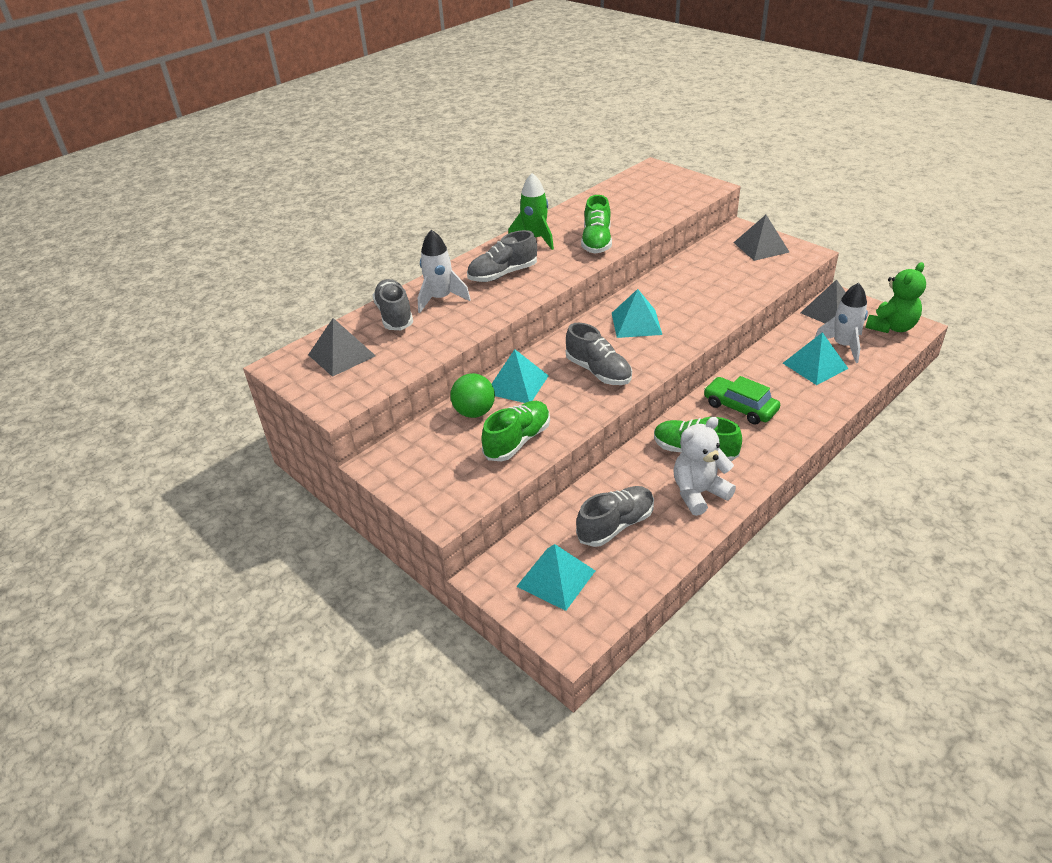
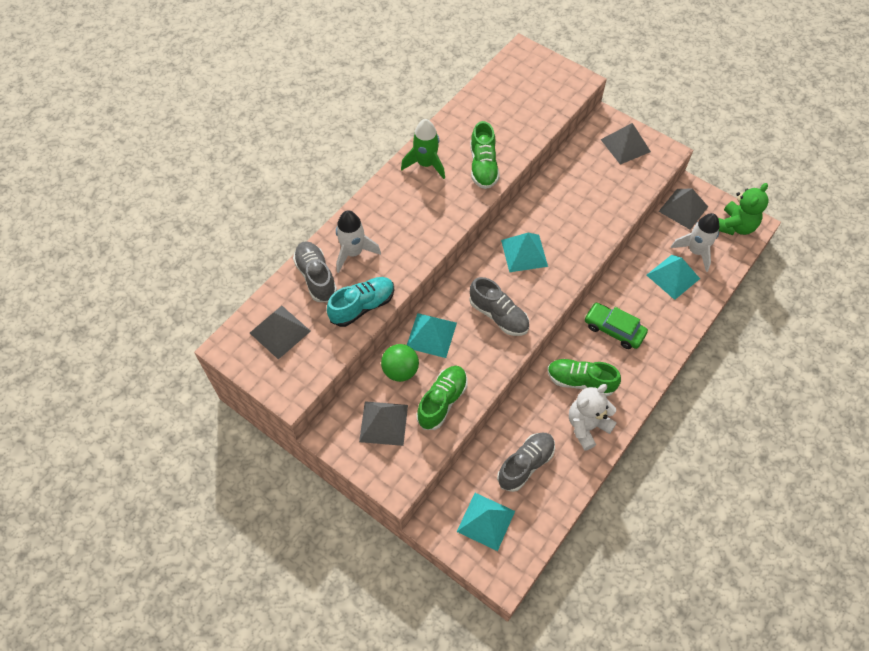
camera: 10 degrees left, 20 degrees up
(439, 339) = (362, 306): none -> turquoise shoe
(443, 456) = (383, 423): none -> grey pyramid
(502, 274) = (404, 216): grey shoe -> none

